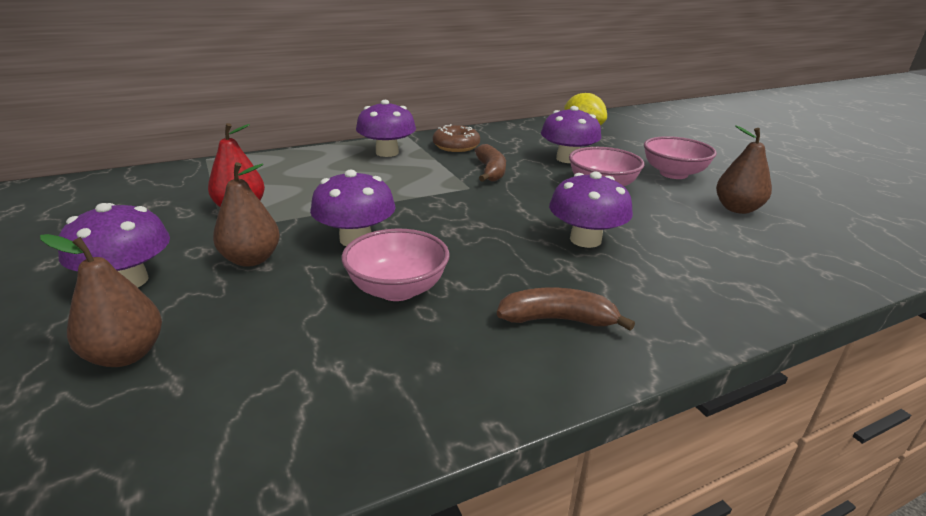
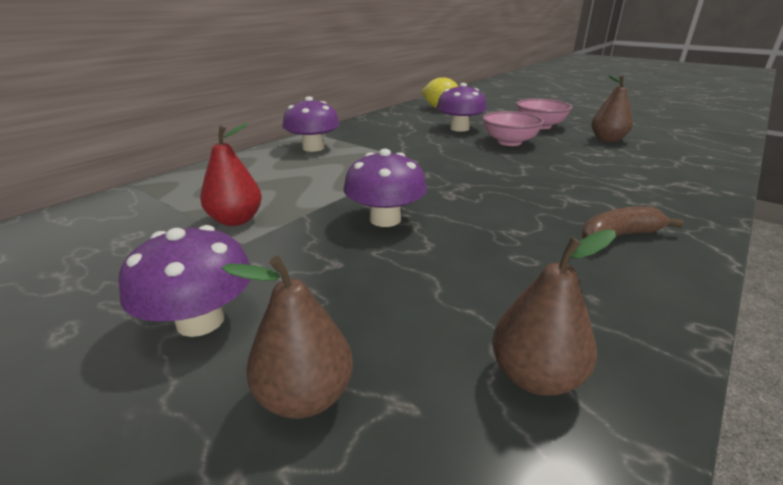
camera: 25 degrees left, 0 degrees up
(251, 259) = (312, 261): brown pear -> brown pear (535, 376)
(397, 289) = (477, 248): pink bowl -> none
(456, 146) = (364, 134): brown donut -> none
(491, 171) = (418, 146): brown banana -> none
(585, 240) = (552, 178): purple mushroom -> none

